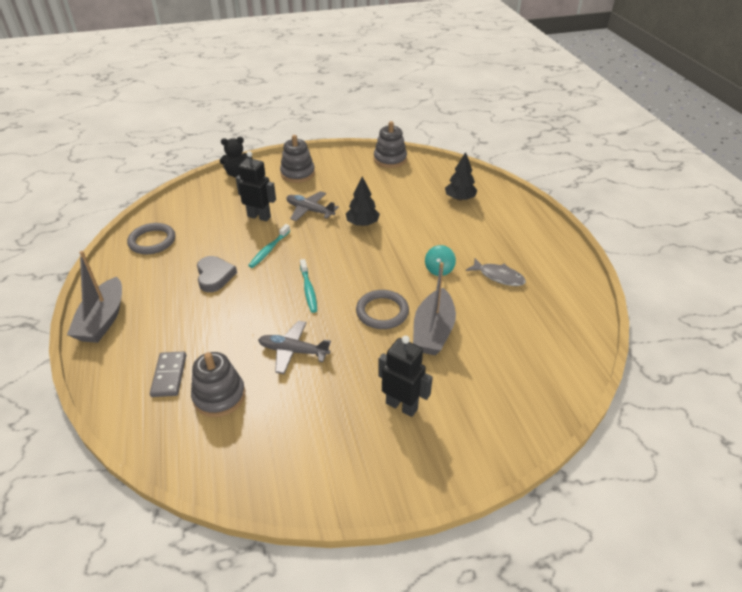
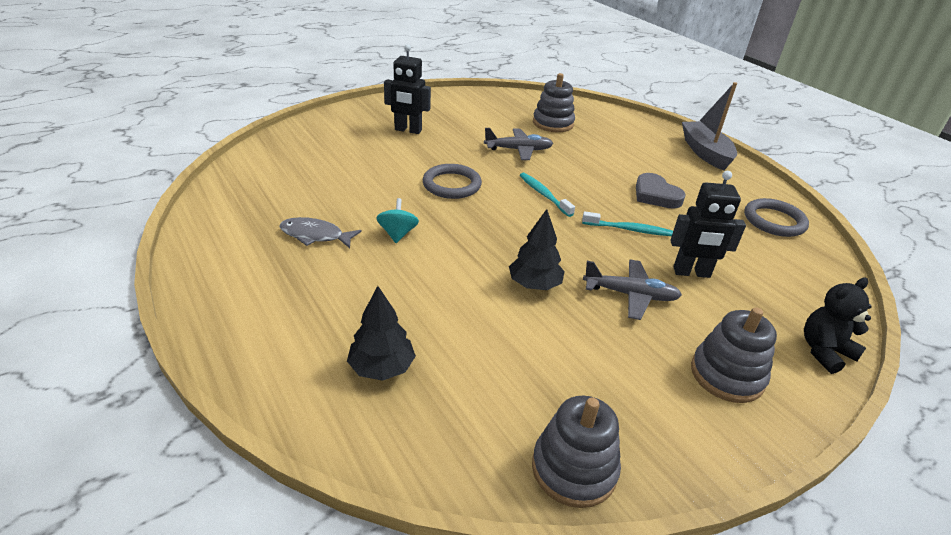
camera: 160 degrees right, 5 degrees down
(169, 375) = (603, 129): grey domino -> none
(269, 250) = (628, 229): turquoise toothbrush -> turquoise toothbrush turned 90 degrees clockwise
(433, 331) = (392, 175): grey boat -> none

